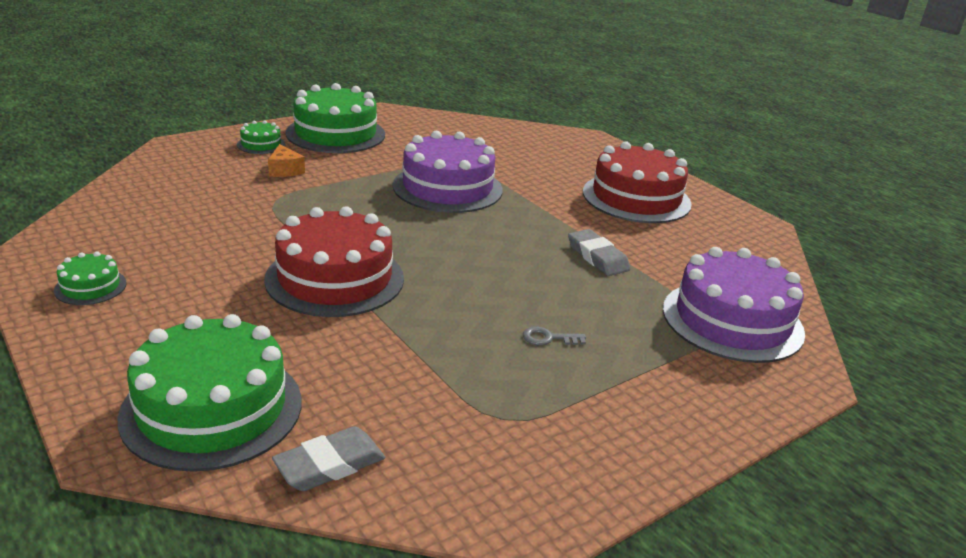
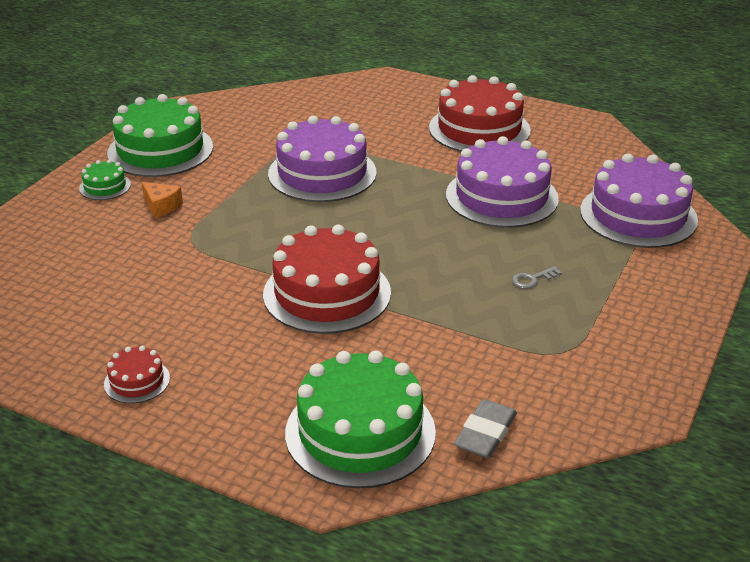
camera: 25 degrees left, 5 degrees up
(90, 287) = (137, 381): green cake -> red cake
(597, 257) = (501, 197): grey eraser -> purple cake

